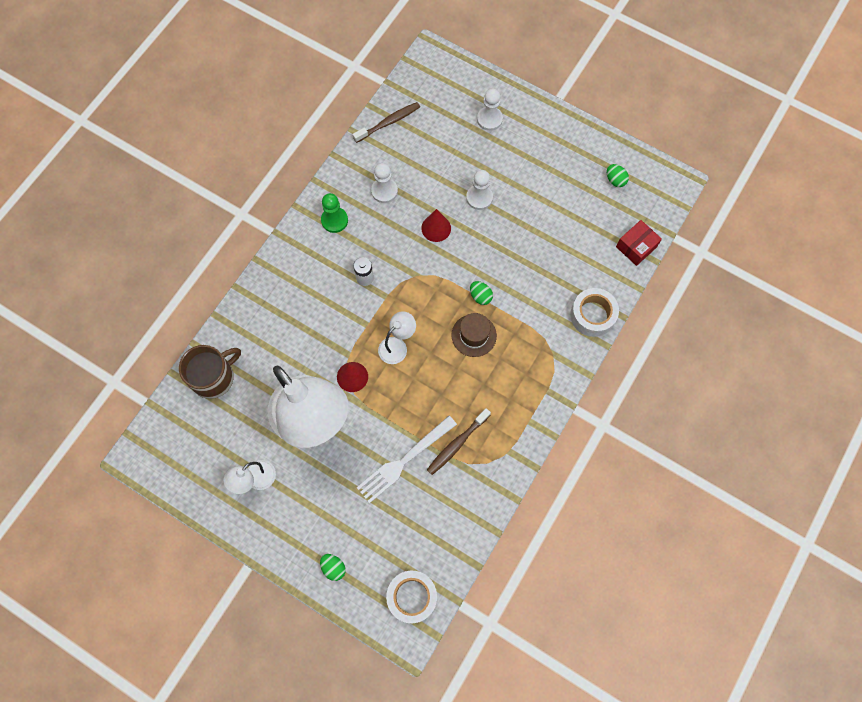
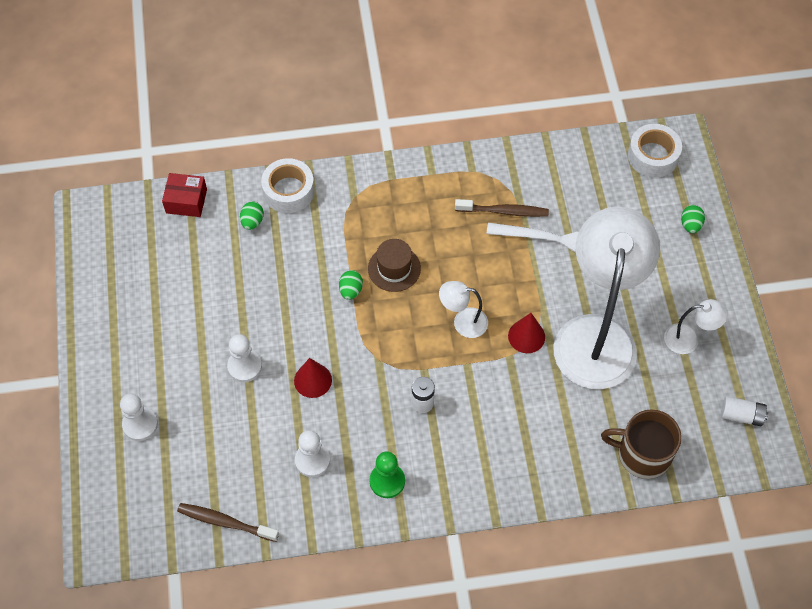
camera: 130 degrees left, 10 degrees down
(178, 462) = (741, 415): none -> white battery
(615, 180) = (124, 263): green egg -> green egg (252, 221)

